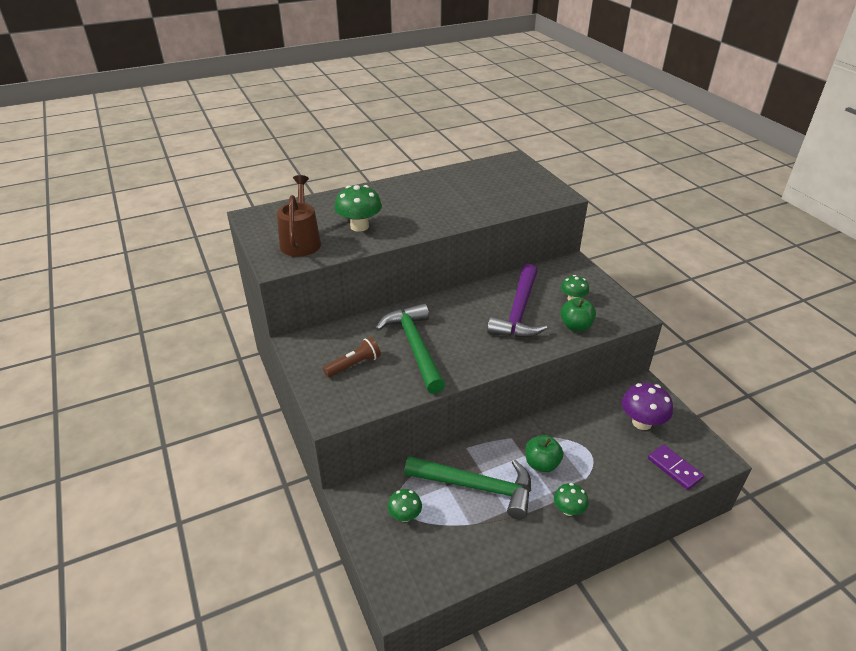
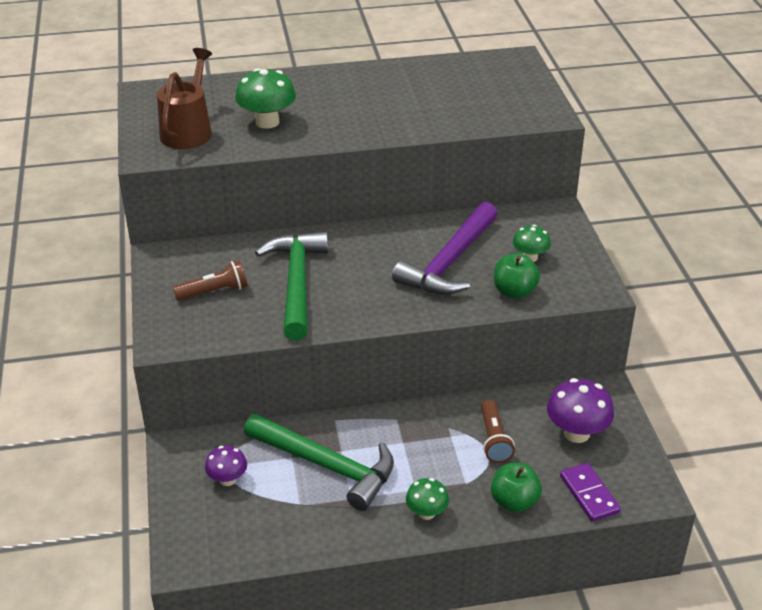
camera: 15 degrees right, 0 degrees up
(405, 516) = (227, 479): green mushroom -> purple mushroom
(541, 464) = (420, 456): green apple -> green apple (514, 501)
(588, 439) = (494, 439): none -> brown flashlight

